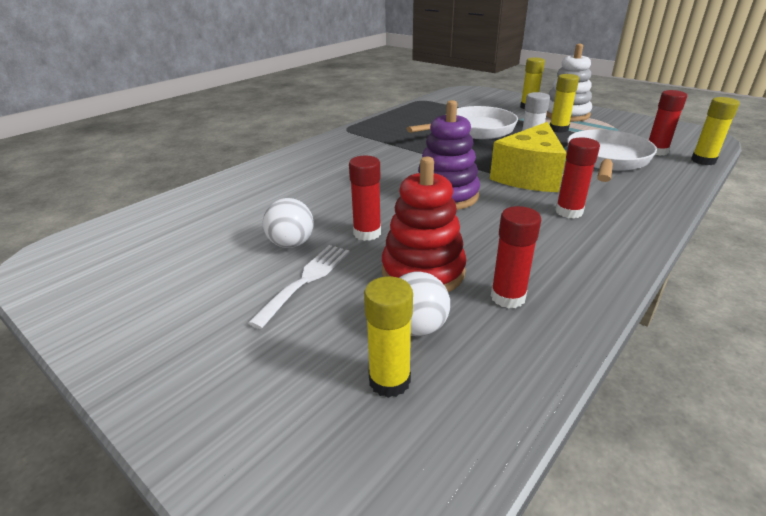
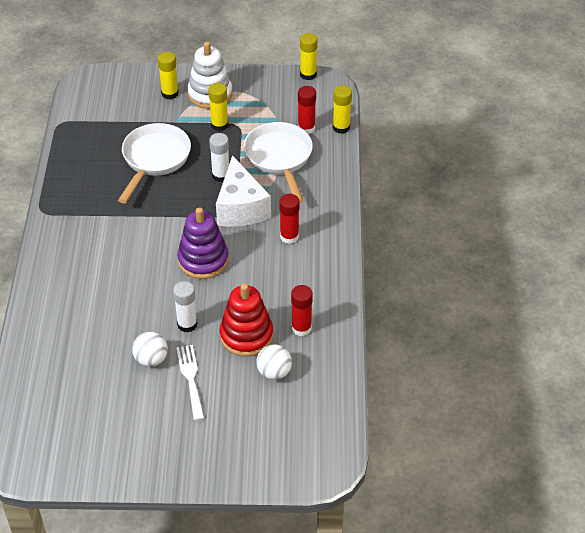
camera: 40 degrees left, 15 degrees up
(367, 233) = (187, 324): red glue stick -> white glue stick
(389, 381) = (286, 406): yellow glue stick -> yellow glue stick (308, 74)
(529, 176) = (241, 208): yellow cheese -> white cheese

